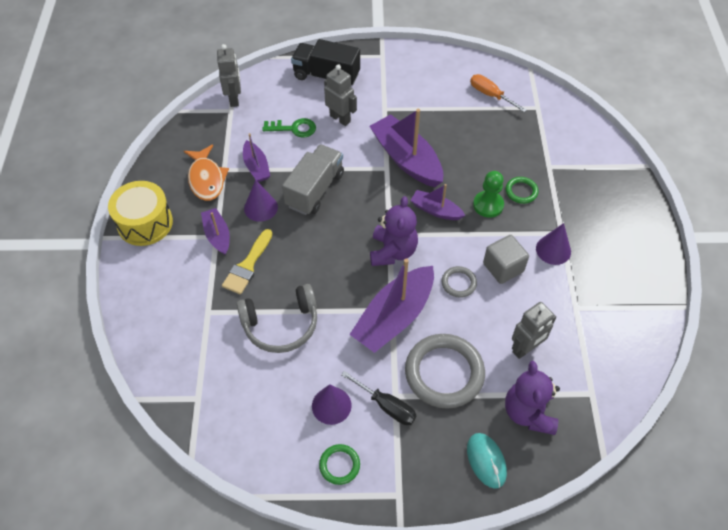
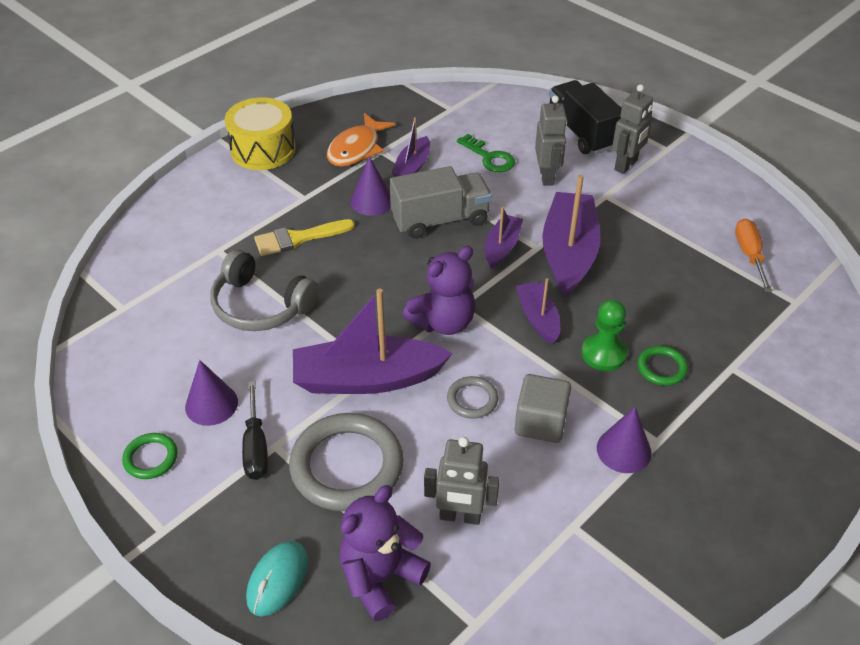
camera: 45 degrees right, 10 degrees down
(217, 235) = (306, 198): purple boat -> purple boat (501, 247)
(234, 99) = (466, 102): grey robot -> grey robot (626, 165)

